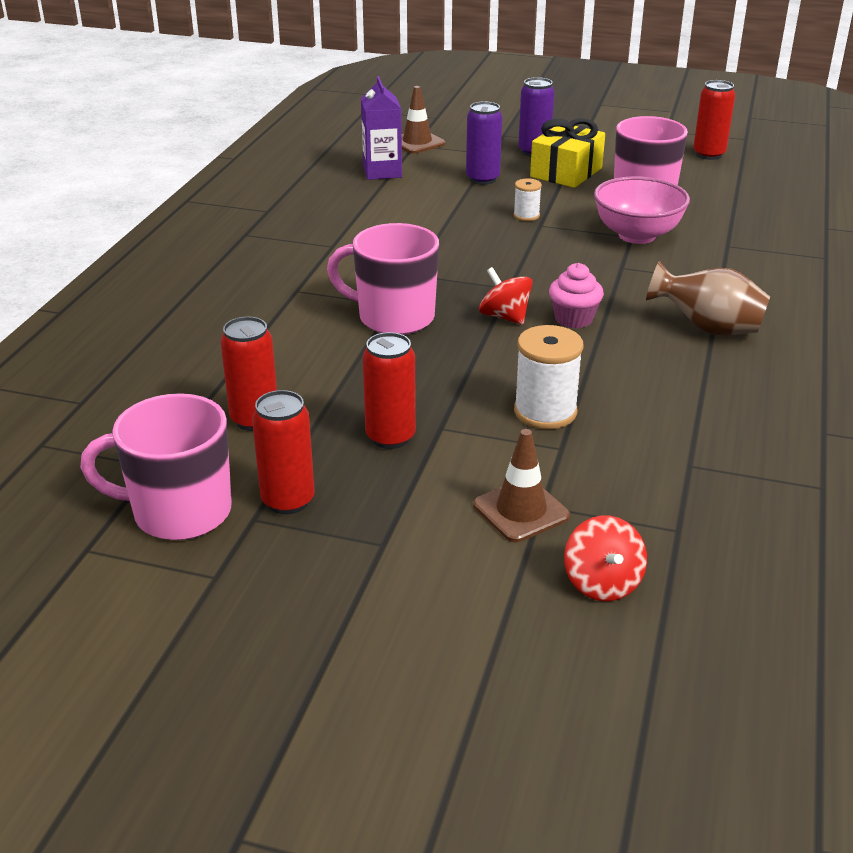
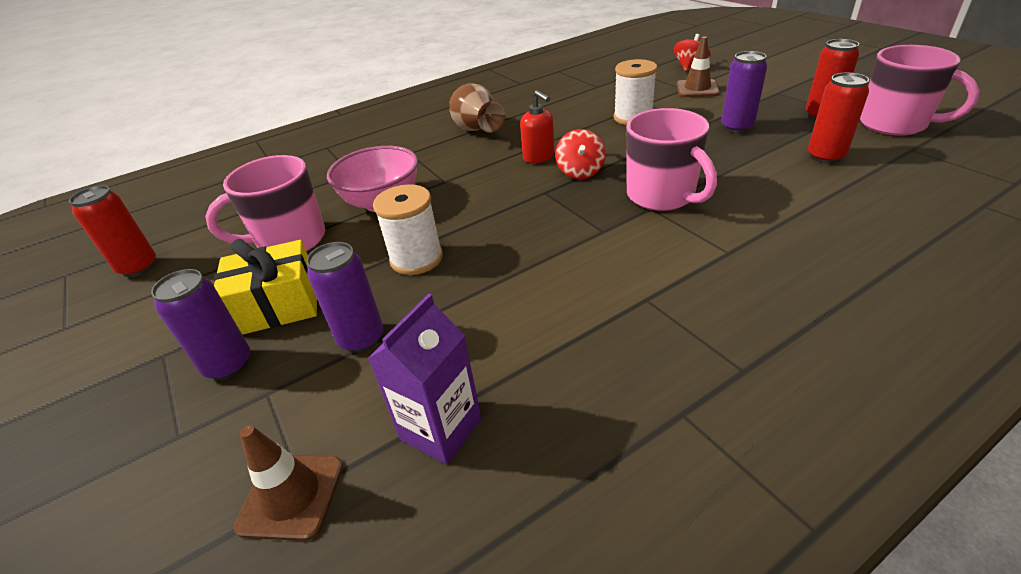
camera: 135 degrees left, 5 degrees up
(390, 437) = (736, 127): red can -> purple can
(526, 215) = (416, 259): white spool -> white spool, size x1.80
(573, 319) = (539, 157): pink cupcake -> red soap dispenser

